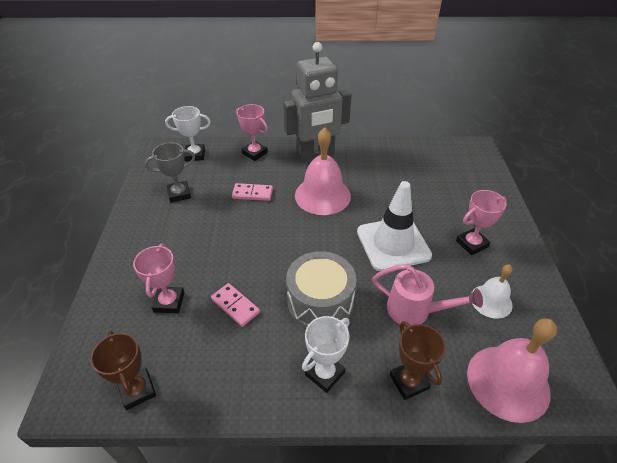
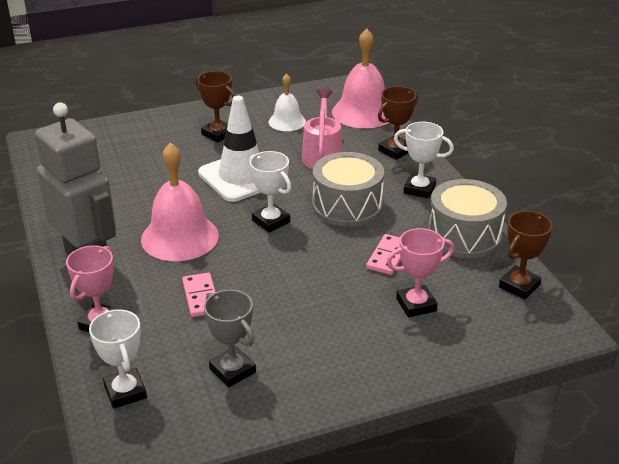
camera: 110 degrees left, 10 degrees down
(231, 379) = (464, 236): none -> grey drum
(320, 246) = (271, 221): none -> white trophy
(472, 244) = (218, 134): pink trophy -> brown trophy

